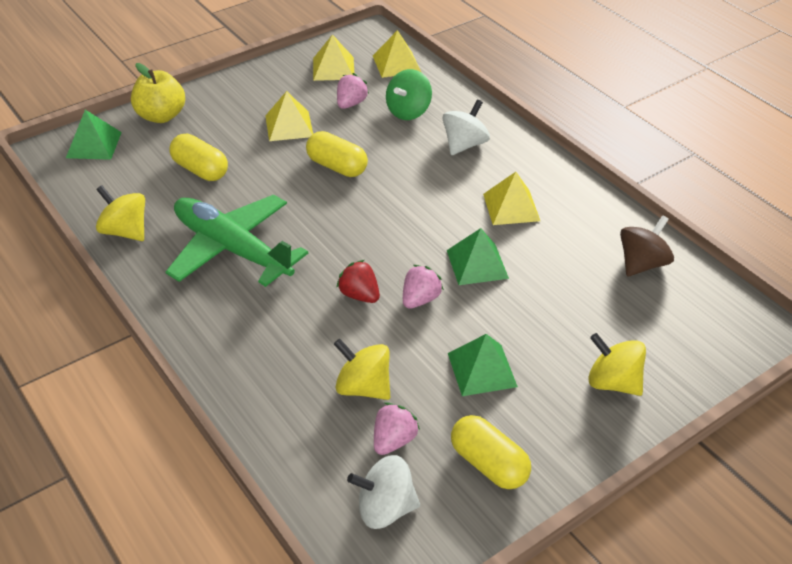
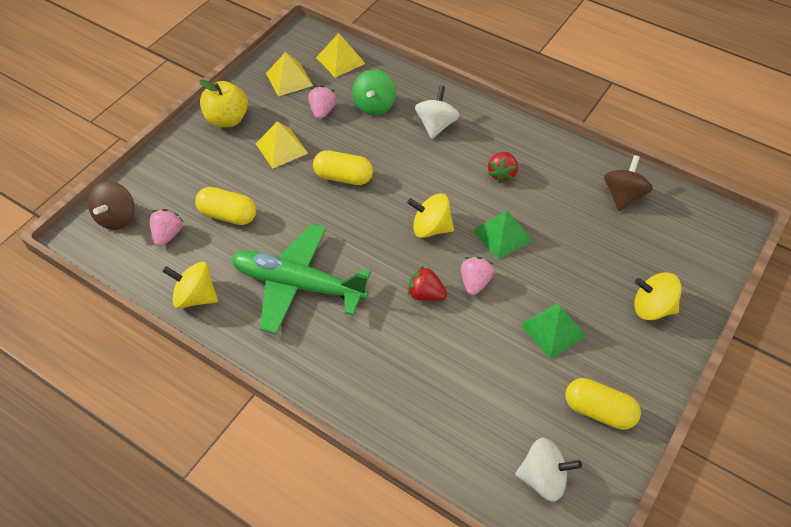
camera: 20 degrees left, 10 degrees up
(94, 144) = (117, 217): green pyramid -> brown spinning top
(161, 116) = (162, 170): yellow apple -> yellow apple (227, 119)
(363, 387) = (472, 378): yellow spinning top -> yellow spinning top (431, 228)
(385, 508) = (543, 478): white spinning top -> white spinning top turned 150 degrees counterclockwise
(393, 440) = (519, 417): pink strawberry -> pink strawberry (168, 235)
(511, 207) = (502, 174): yellow pyramid -> red strawberry

